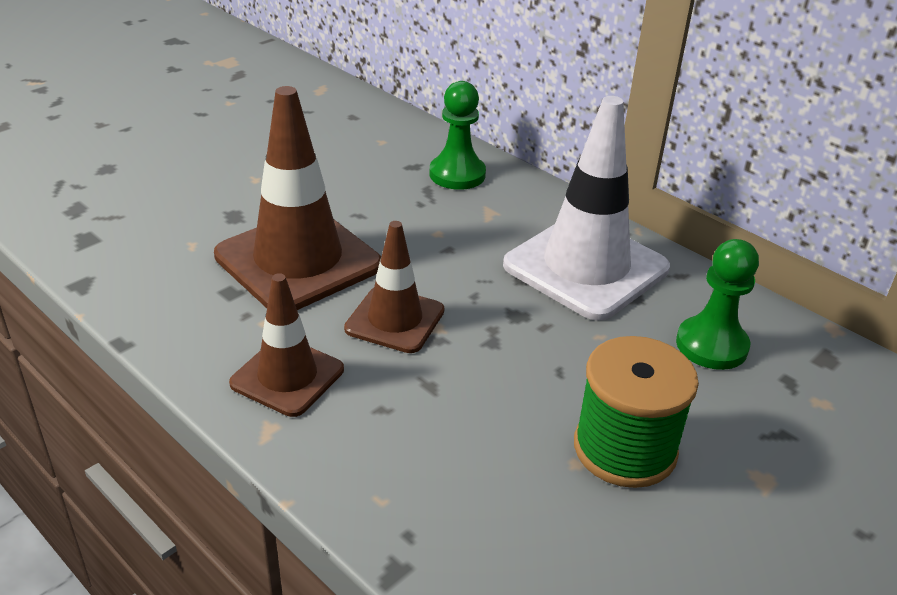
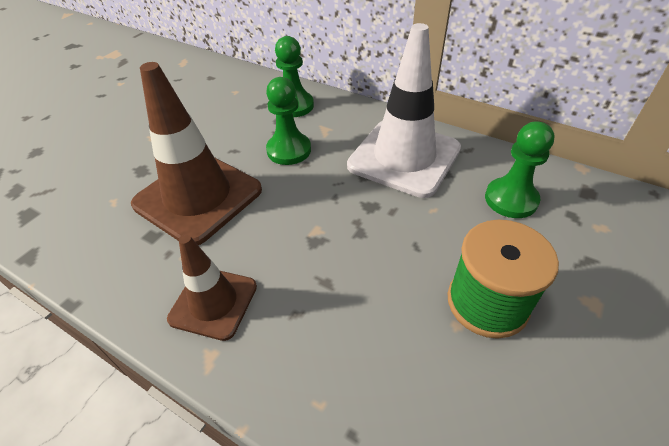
camera: 10 degrees left, 10 degrees up
(395, 320) = (283, 231): brown traffic cone -> none
(432, 228) = (289, 150): none -> green pawn

